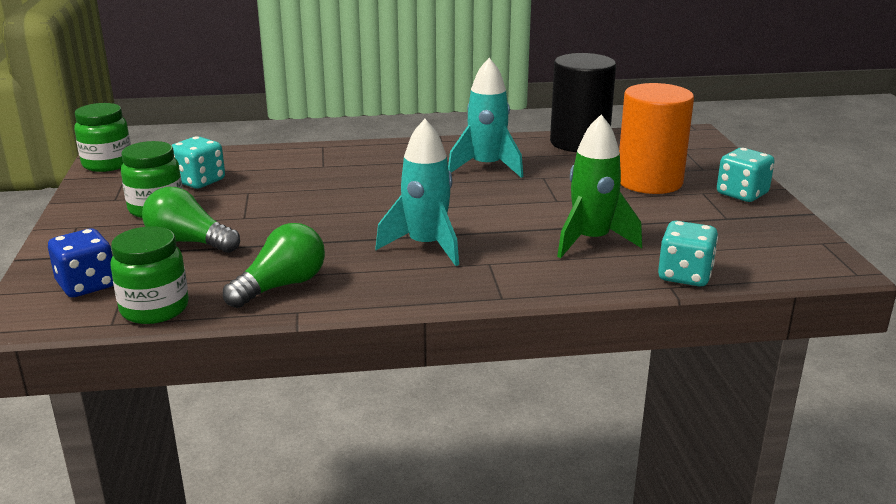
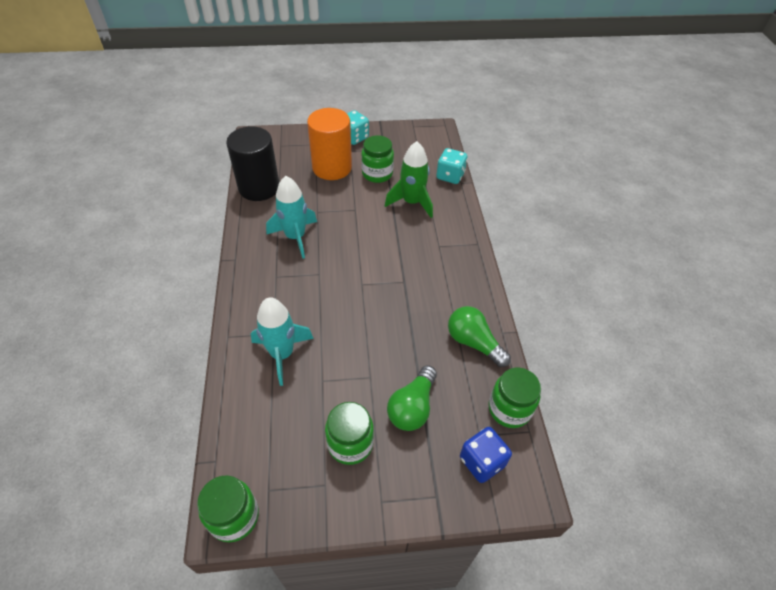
camera: 90 degrees left, 25 degrees up
(199, 181) = (294, 421): turquoise dice -> none
(426, 246) = (418, 272): turquoise rocket -> turquoise rocket (282, 354)
(653, 213) = (377, 174): none -> green jar

